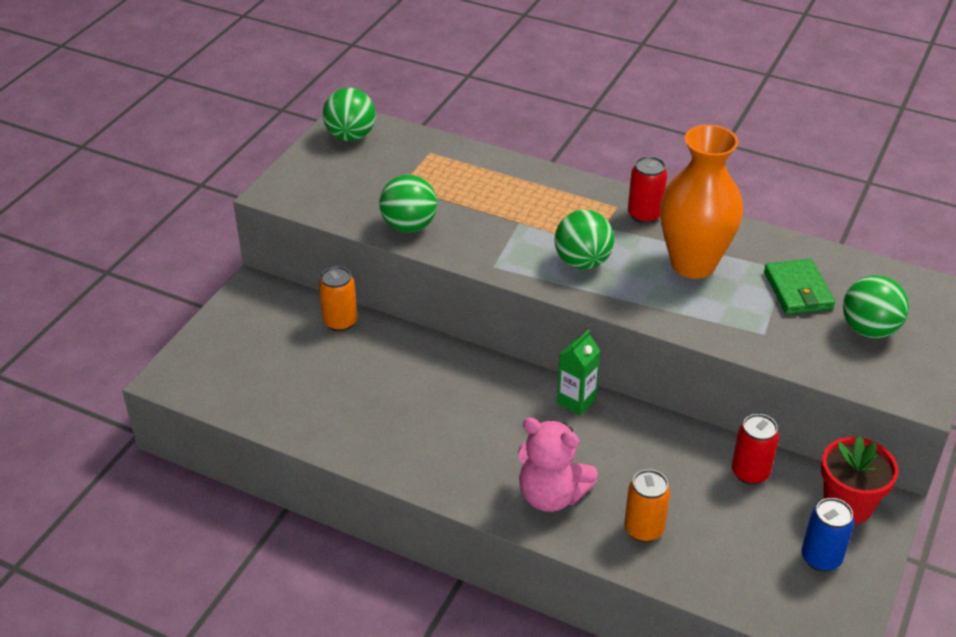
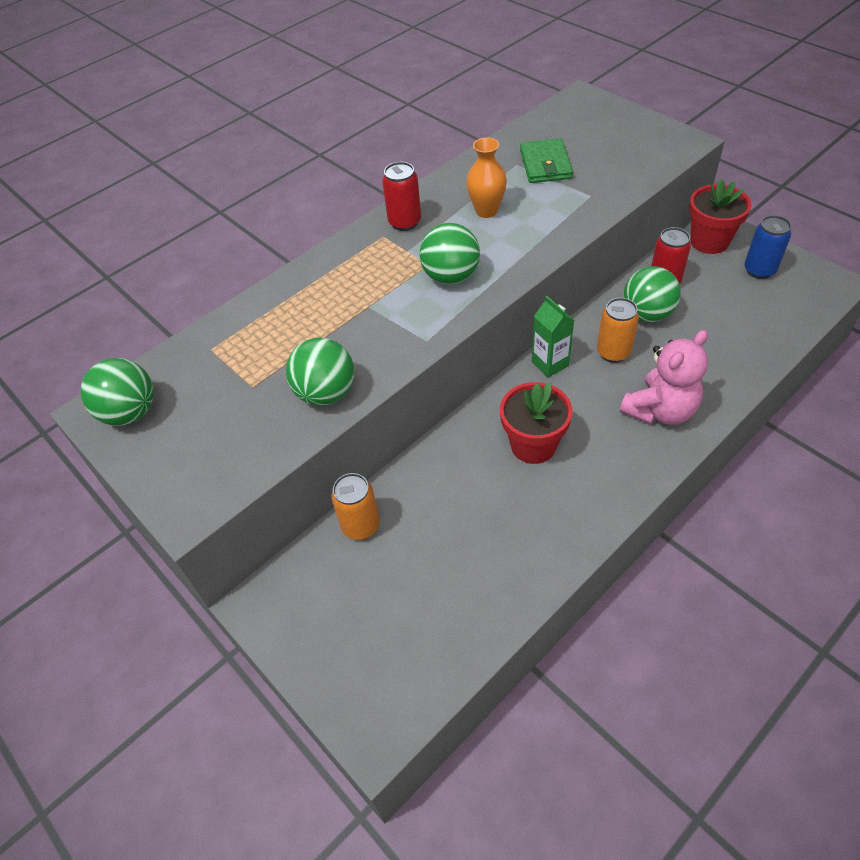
camera: 65 degrees left, 10 degrees up
(467, 409) = (533, 445): none -> red flower pot
(643, 529) = (712, 360): orange can -> orange can (613, 352)
(693, 264) = (486, 211): orange vase -> orange vase, size x0.53
(798, 290) = (545, 164): green wallet -> green wallet turned 75 degrees clockwise
(869, 329) = (605, 143): green ball -> green ball (647, 314)

